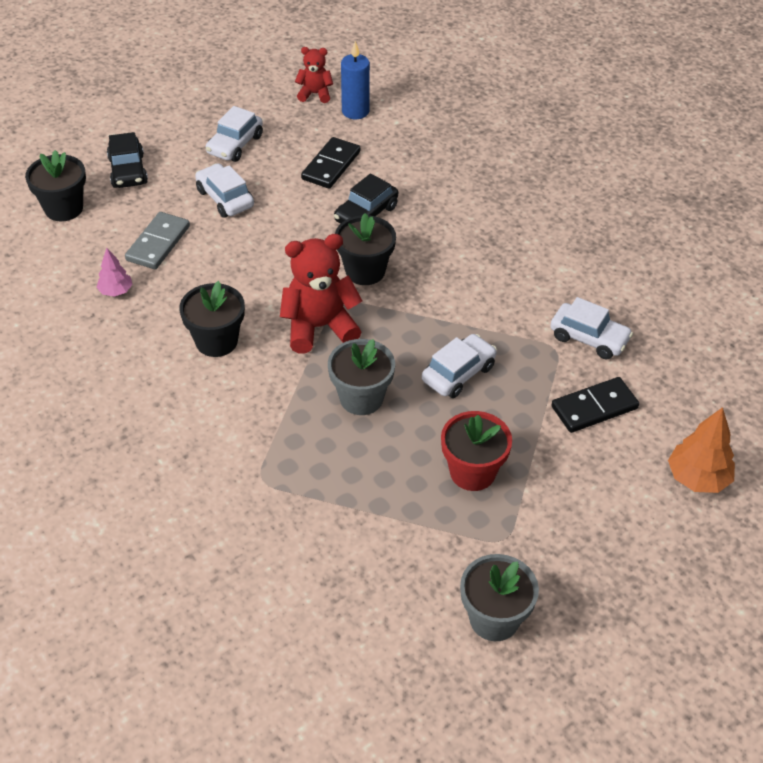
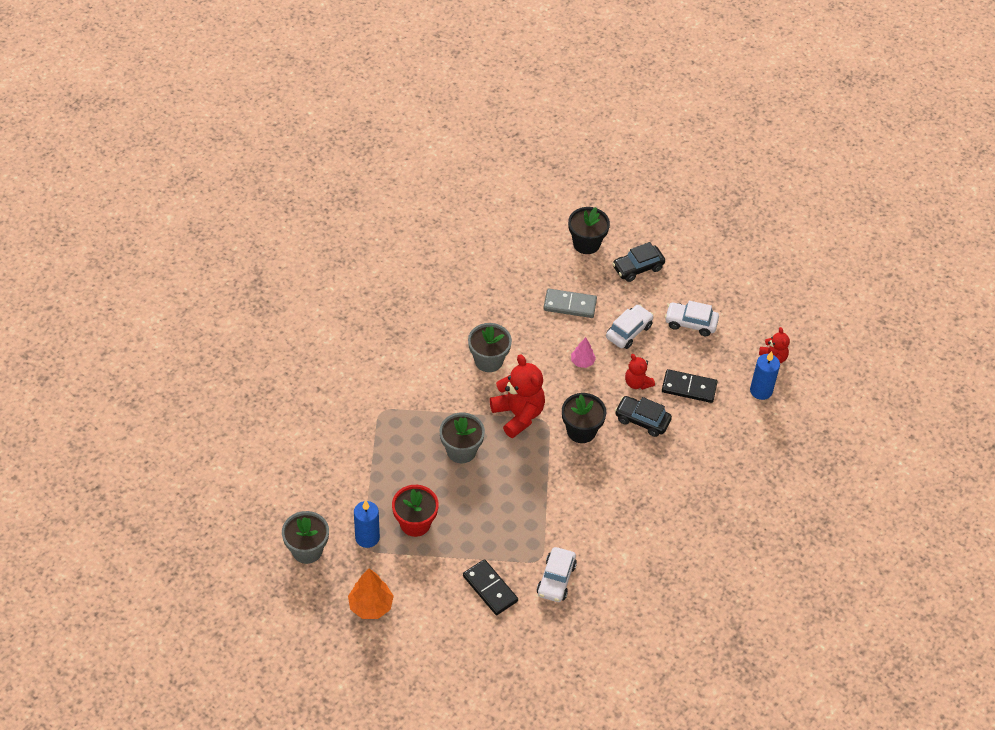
camera: 75 degrees right, 5 degrees up
(116, 291) = (517, 295): pink tree -> pink tree (582, 362)
(216, 341) = (488, 360): black flower pot -> grey flower pot
(308, 207) = (637, 383): none -> red teddy bear
(458, 373) = (499, 503): white car -> none
(486, 535) = (367, 537): none -> blue candle
(697, 478) = (442, 656): orange tree -> orange tree (370, 606)

